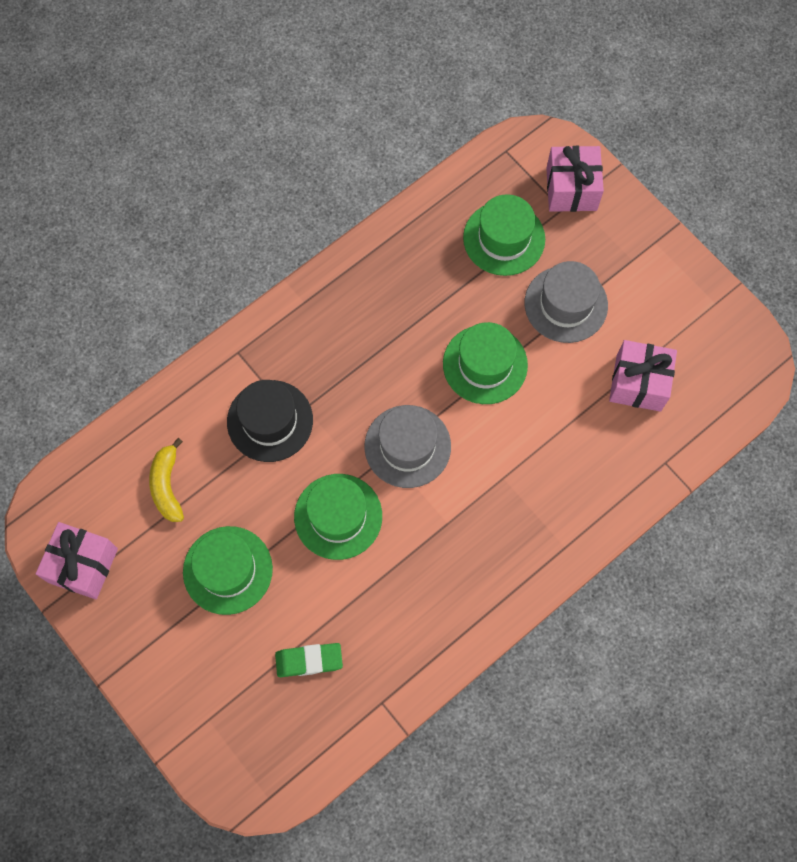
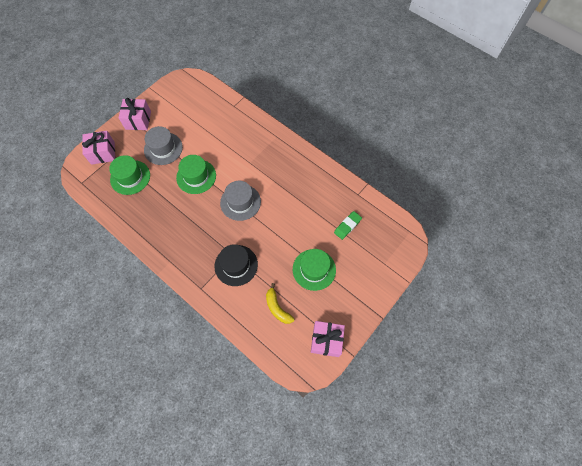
camera: 100 degrees left, 5 degrees down
(167, 485) = (277, 308): yellow banana -> yellow banana turned 75 degrees clockwise
(309, 660) = (347, 226): green eraser -> green eraser turned 60 degrees clockwise
(338, 516) = (279, 226): green hat -> none
(638, 383) = (199, 118): pink gift -> pink gift (138, 120)

